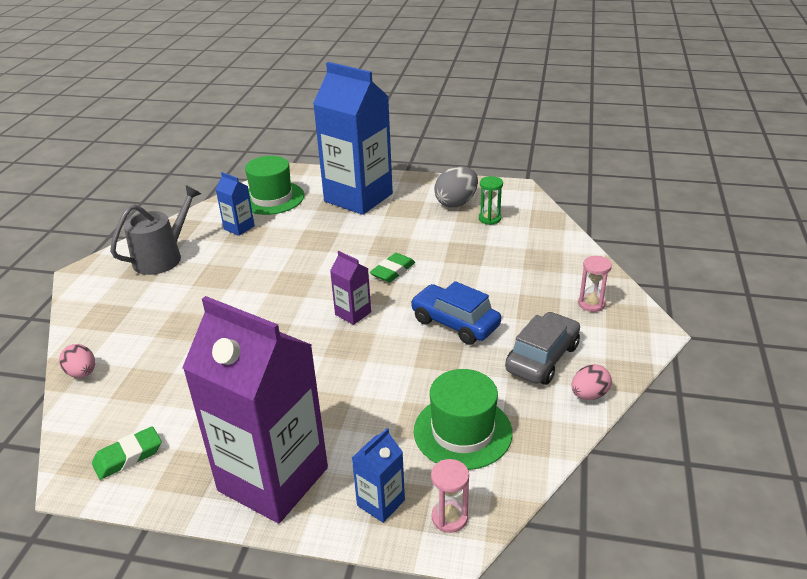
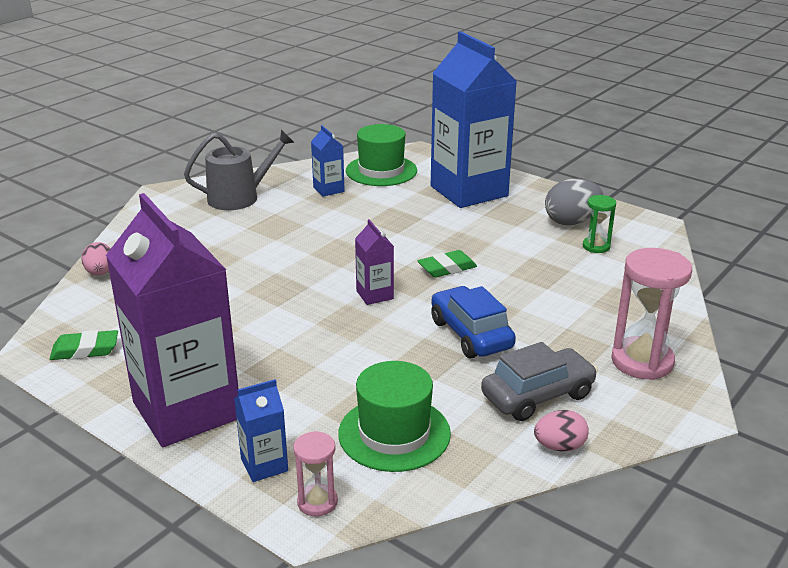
camera: 25 degrees right, 5 degrees down
(591, 304) = (642, 361): pink hourglass -> pink hourglass, size x1.84

